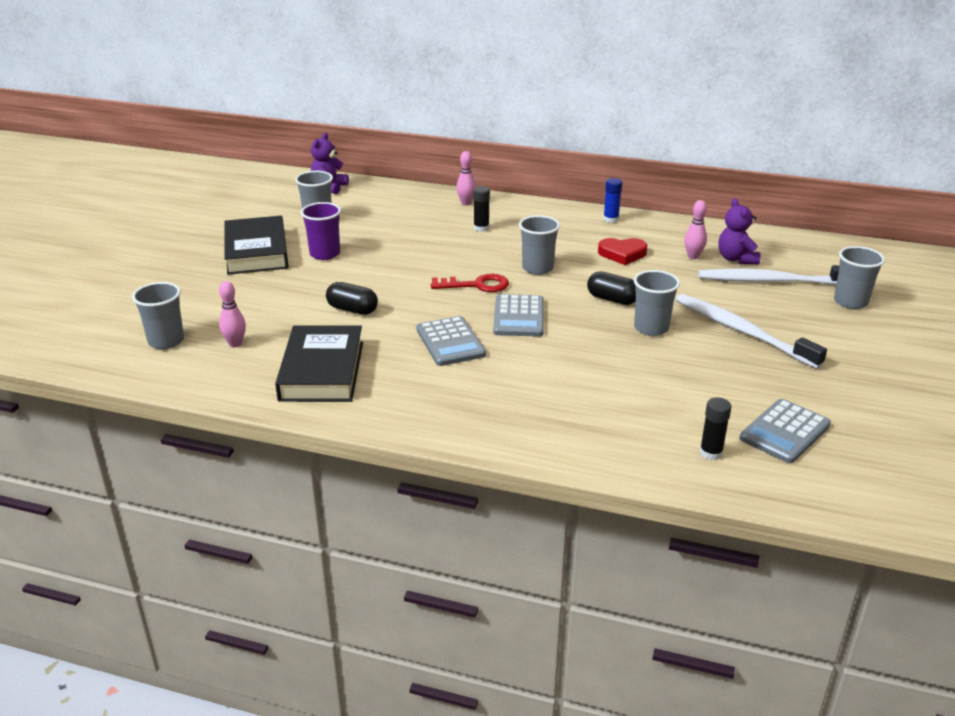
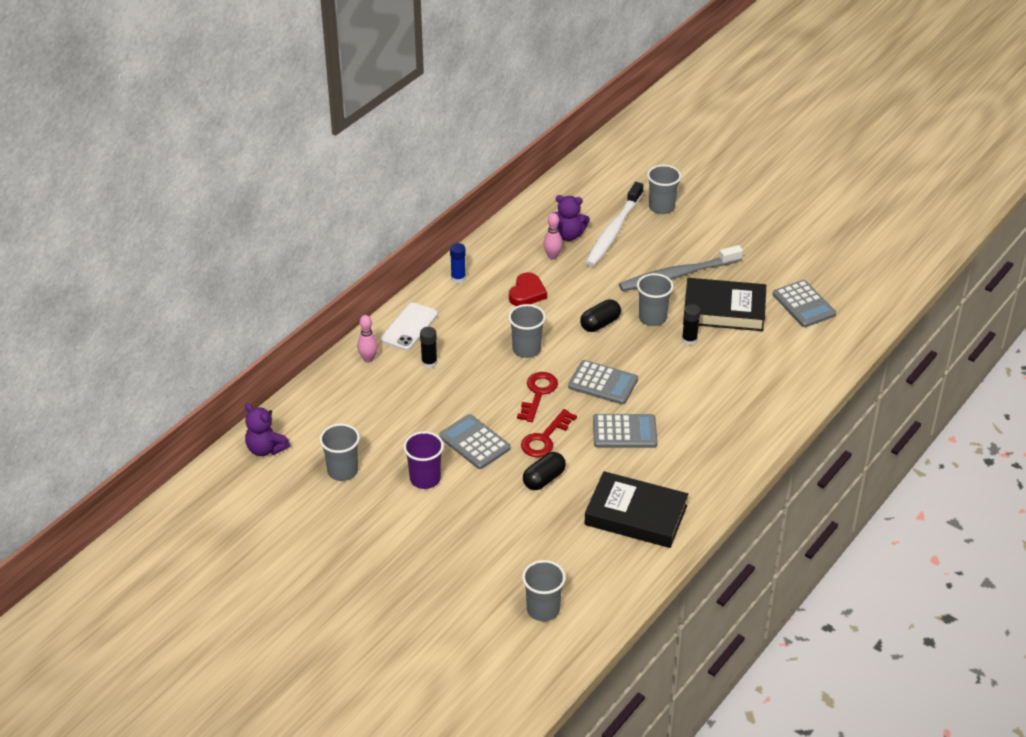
camera: 70 degrees left, 10 degrees up
(235, 344) = (568, 563): pink bowling pin -> none
(256, 251) = (393, 527): black book -> black book (724, 310)
(386, 267) = (474, 442): none -> grey calculator
(412, 300) = (545, 438): none -> red key
(522, 211) = (409, 327): none -> white phone
(711, 453) = (813, 345): black glue stick -> black glue stick (689, 340)
(742, 331) = (677, 275): white toothbrush -> grey toothbrush

